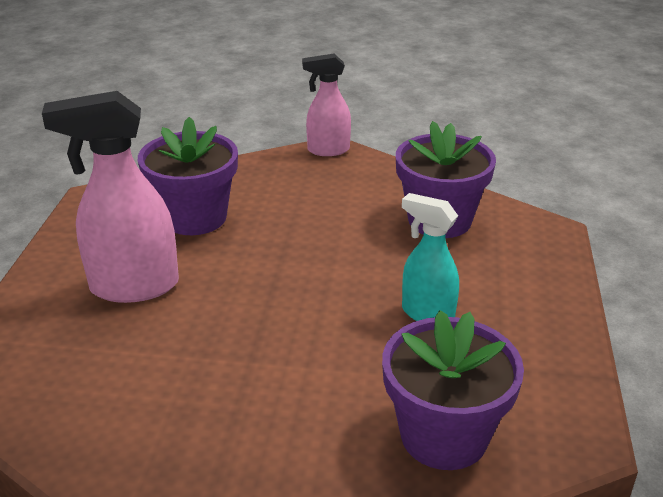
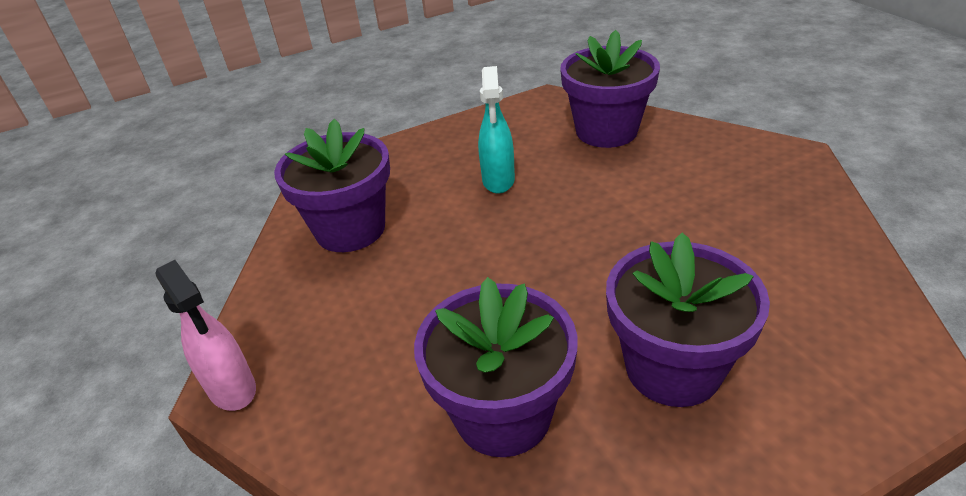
camera: 120 degrees left, 5 degrees up
(133, 287) = (673, 368): pink spray bottle -> purple flower pot

